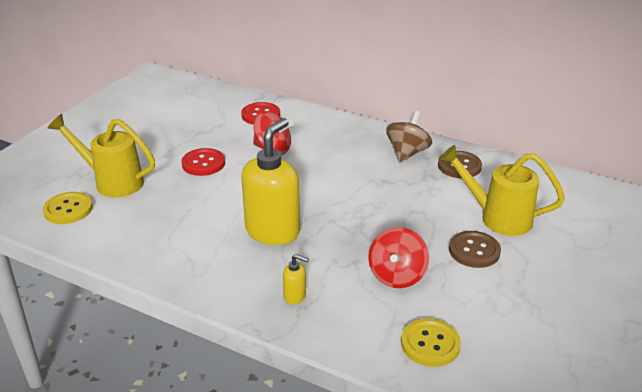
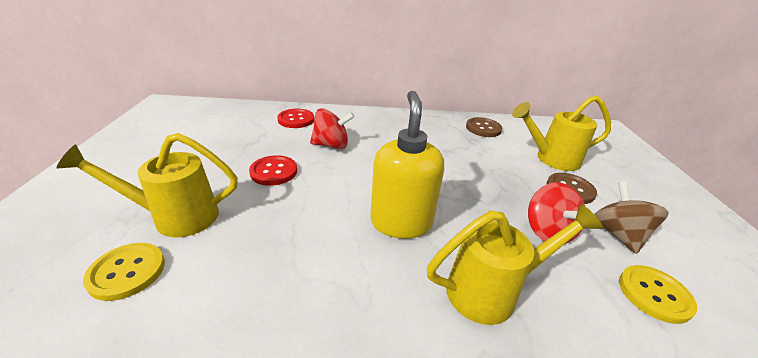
camera: 30 degrees left, 0 degrees up
(295, 296) = (492, 291): yellow soap dispenser -> yellow watering can
(407, 153) = (439, 126): brown spinning top -> brown spinning top (617, 234)

